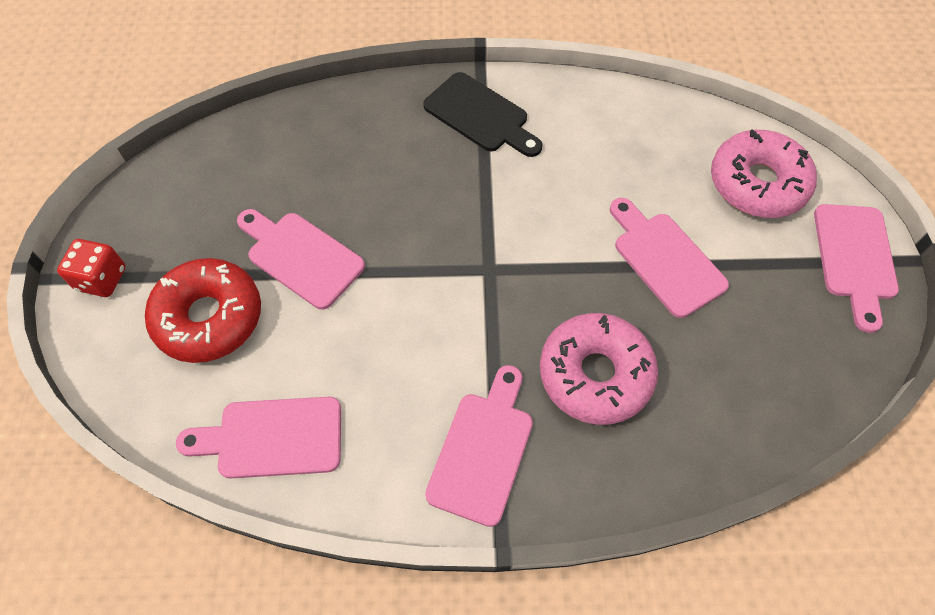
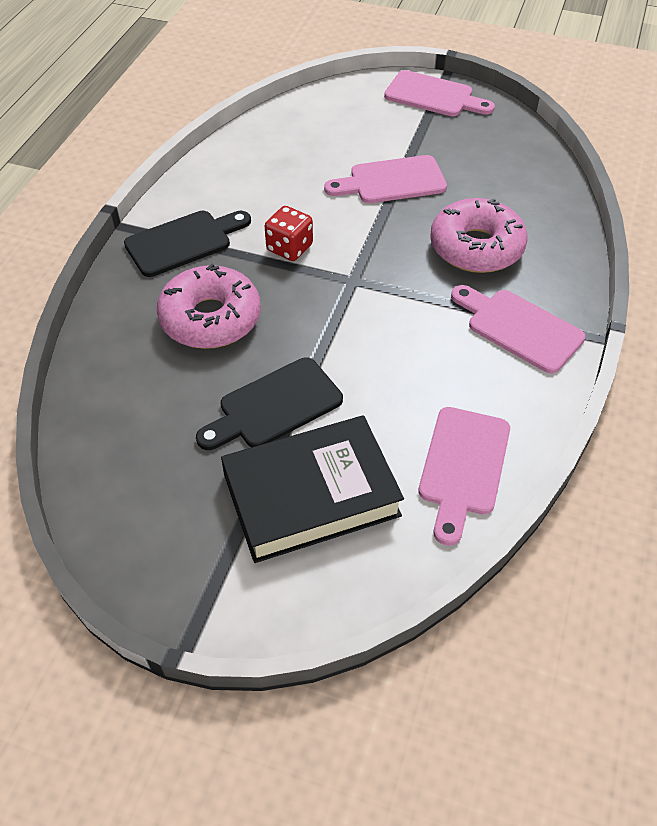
camera: 70 degrees left, 10 degrees down
(102, 279) = (214, 589): red dice -> red dice (289, 248)
(209, 317) = (311, 495): red donut -> black book
(301, 257) = (274, 406): pink cutting board -> black cutting board
(757, 183) = (348, 115): pink donut -> pink donut (210, 318)

